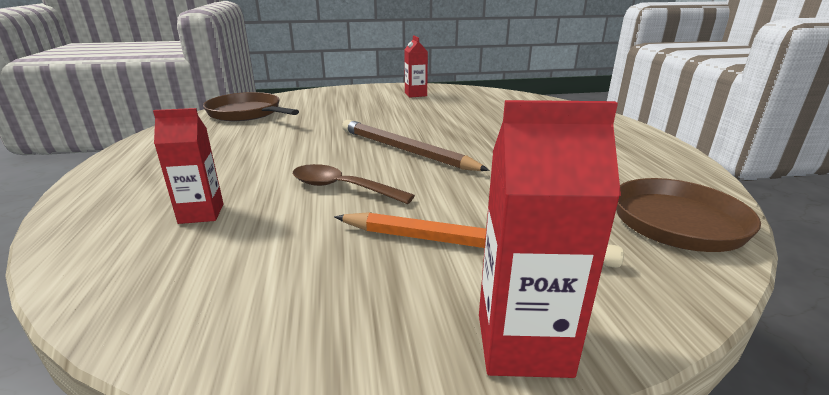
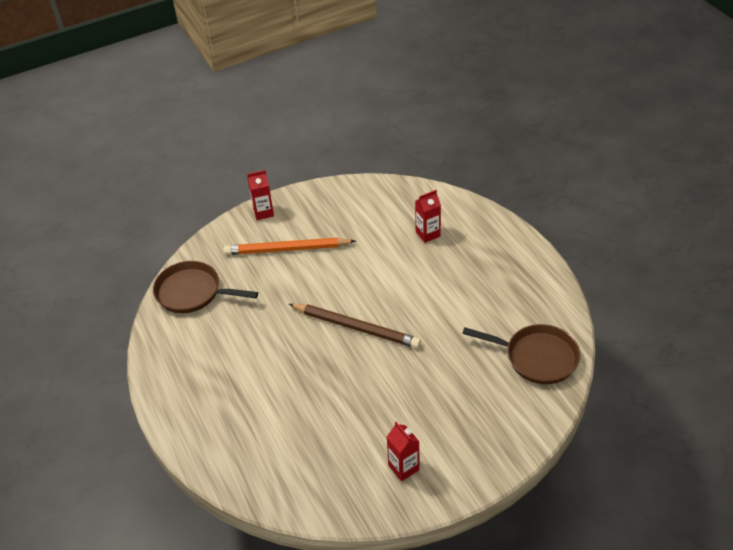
camera: 165 degrees right, 20 degrees up
(342, 188) = (372, 272): brown spoon -> none
(523, 344) = (263, 212): red carton -> red carton, size x0.66

